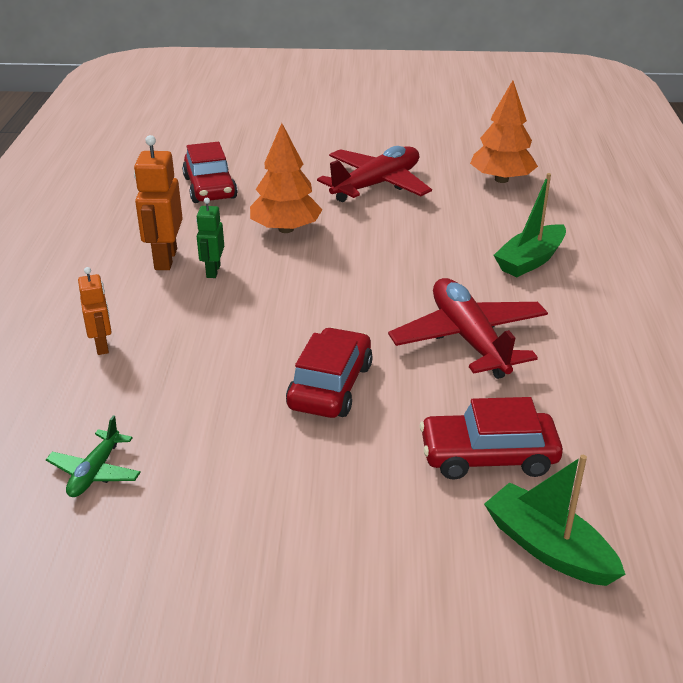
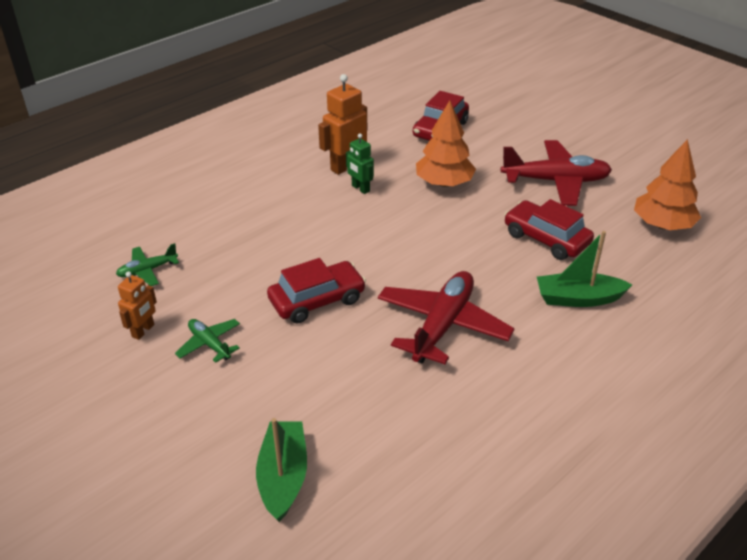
camera: 45 degrees right, 5 degrees up
(102, 346) = (242, 202): orange robot -> orange robot (143, 331)
(213, 271) = (360, 188): green robot -> green robot turned 90 degrees counterclockwise
(289, 492) = (209, 344): none -> green plane
(488, 456) = (336, 403): red car -> red car (546, 239)

